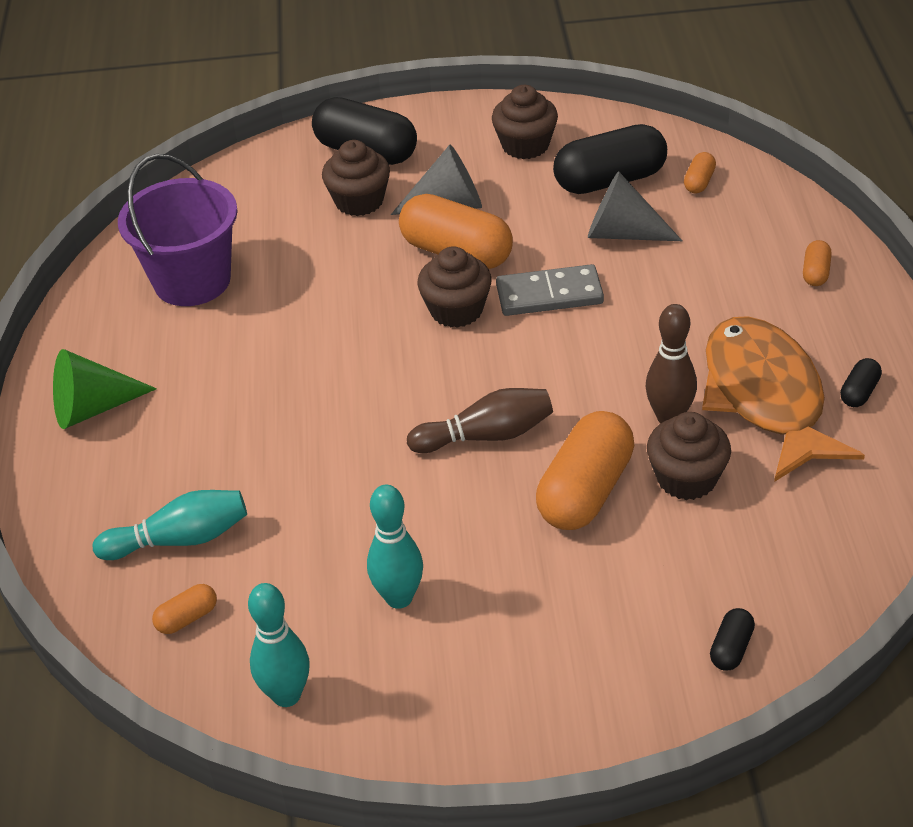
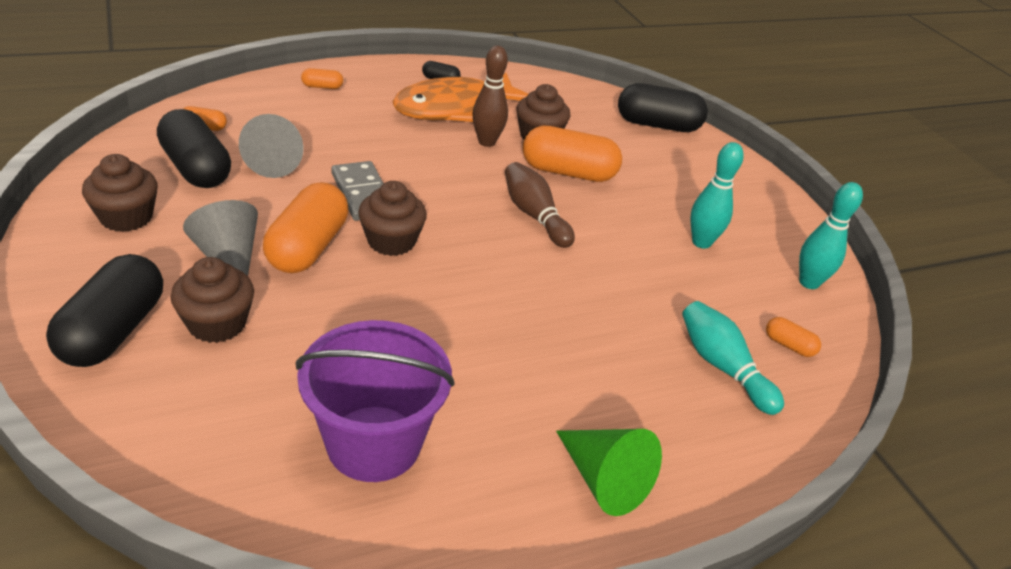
camera: 115 degrees left, 5 degrees down
(731, 648) = (657, 125): black capsule -> black capsule, size x2.21

